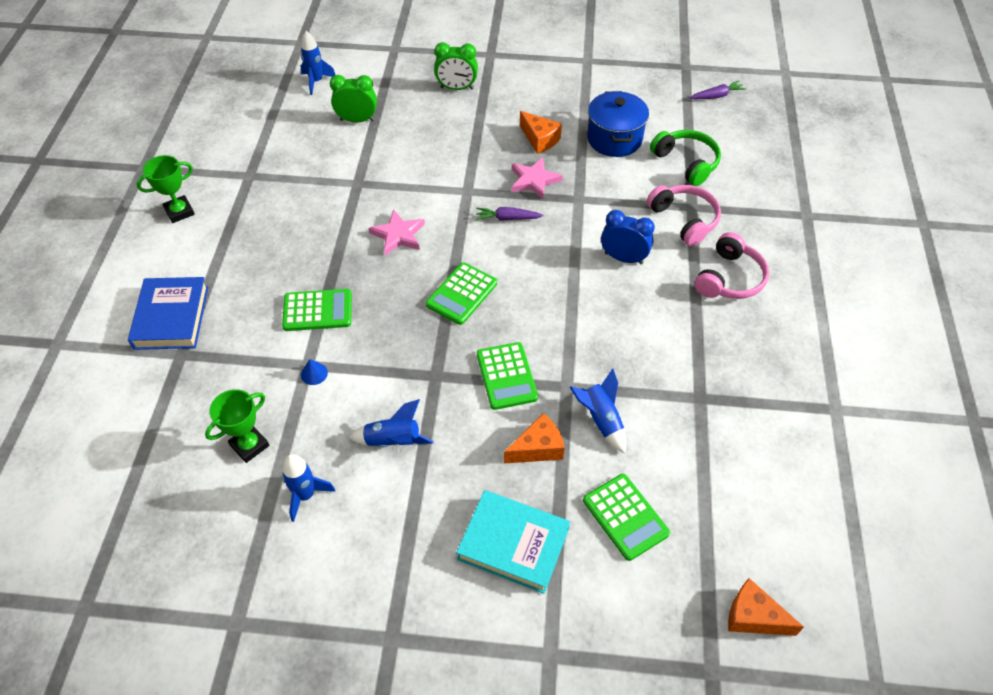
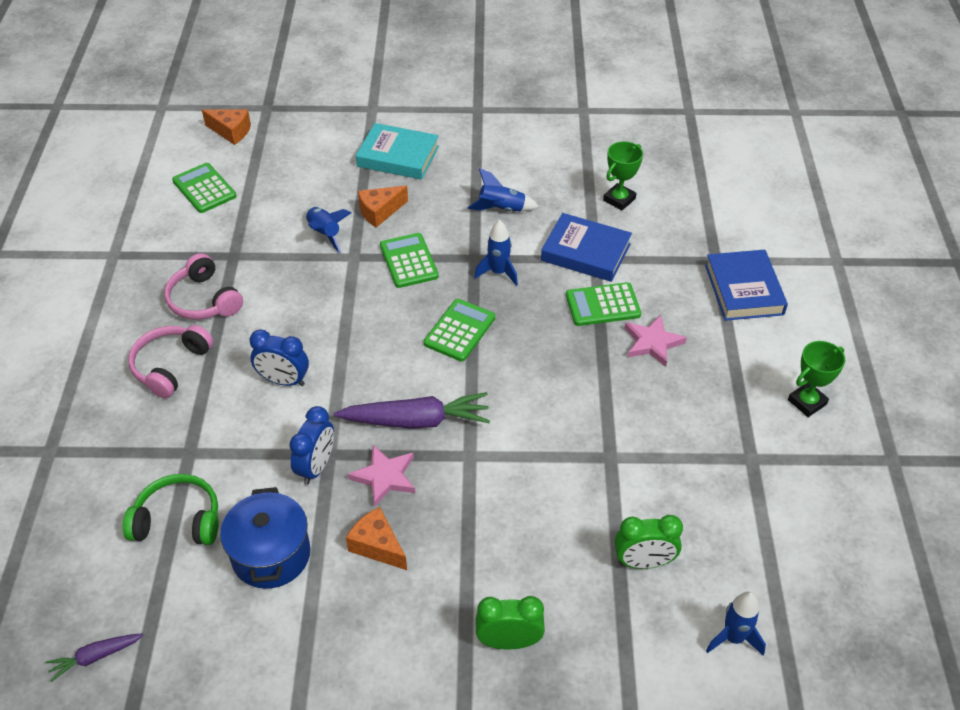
camera: 175 degrees right, 5 degrees down
(305, 495) = (561, 173): blue rocket -> blue rocket (498, 272)
(314, 373) = (585, 252): blue cone -> blue book
(398, 235) = (541, 391): pink star -> pink star (652, 343)
(507, 218) = (416, 421): purple carrot -> purple carrot, size x1.91
(587, 190) = (316, 467): none -> blue clock
(625, 517) = (312, 175): green calculator -> green calculator (204, 189)
(684, 220) = (202, 434): pink headphones -> pink headphones (204, 300)
(686, 162) = (178, 520): green headphones -> green headphones turned 135 degrees clockwise

